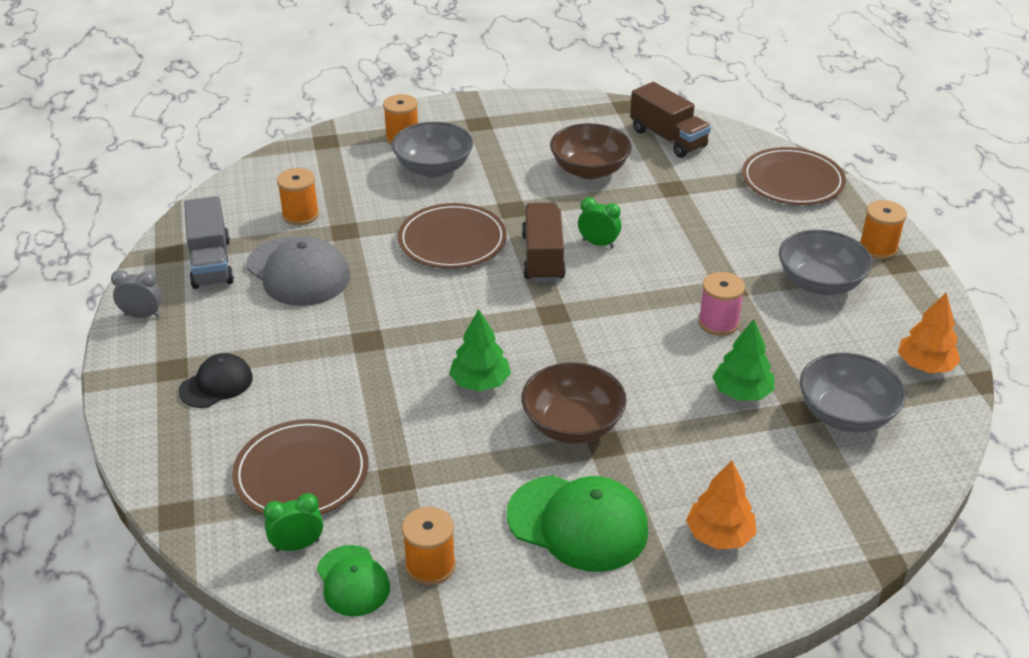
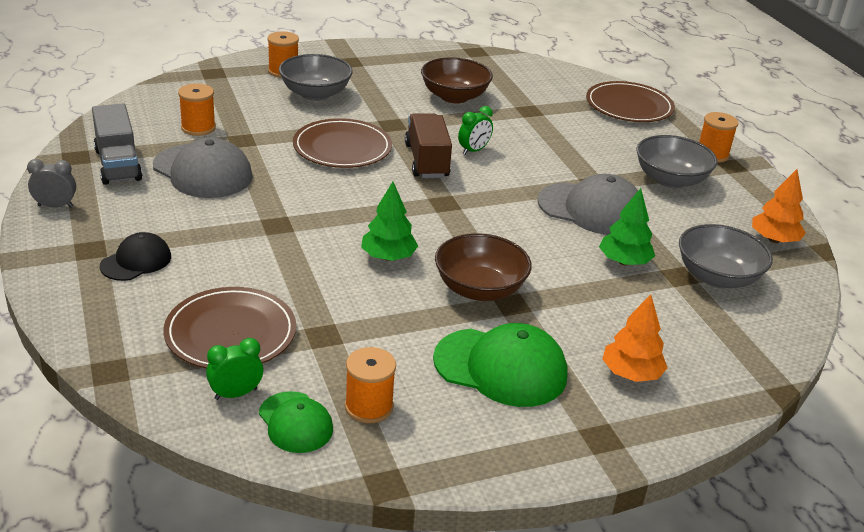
camera: 10 degrees left, 5 degrees down
(598, 243) = (473, 150): green clock -> green clock turned 120 degrees clockwise
(668, 138) = (517, 75): brown truck -> none
(718, 322) = (591, 209): pink spool -> grey cap

